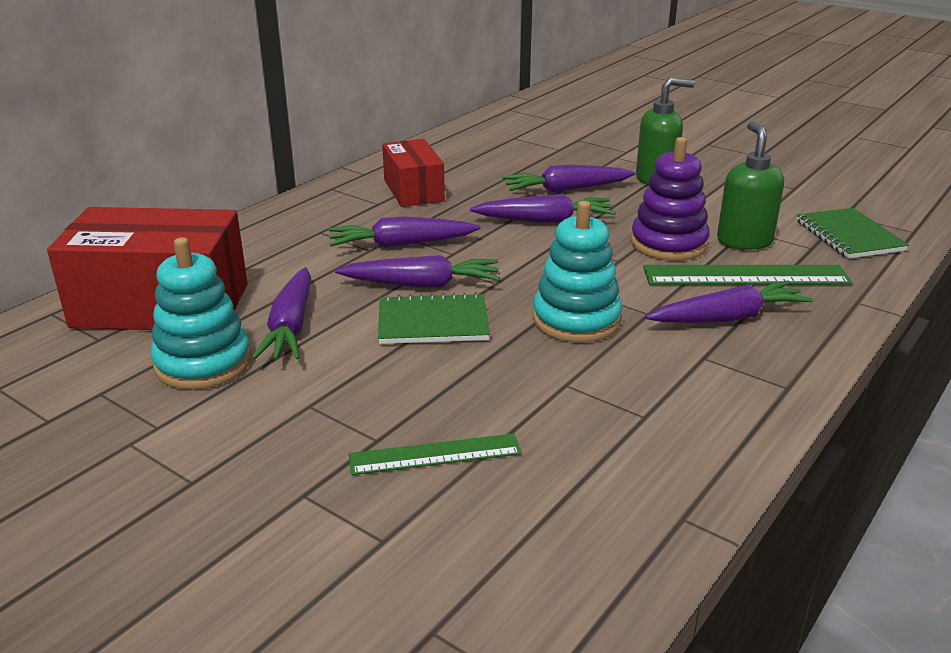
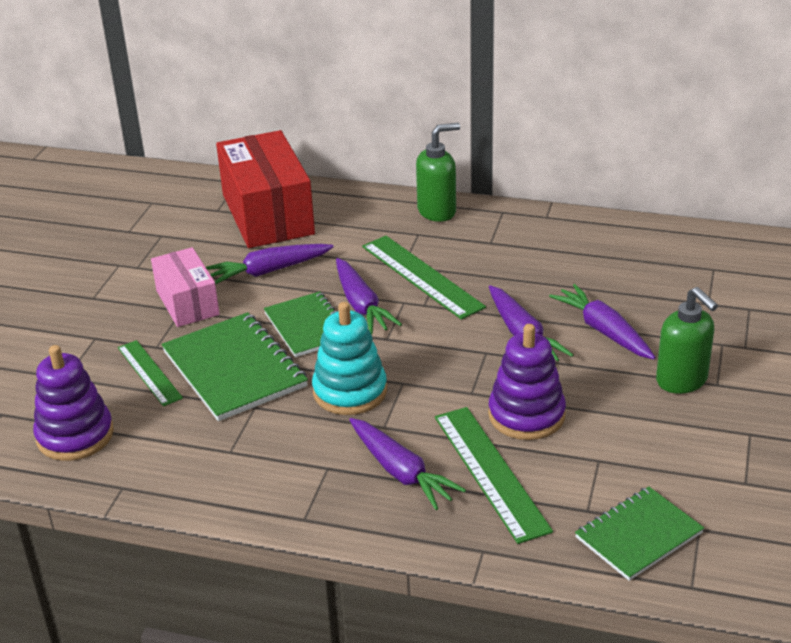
camera: 70 degrees right, 5 degrees up
(203, 363) = (208, 256): turquoise stacking toy -> none
(297, 397) = (187, 302): none -> pink box
(401, 244) = (422, 276): purple carrot -> green ruler
(413, 190) = (531, 251): red box -> none
(479, 385) = (234, 369): none -> green notebook
(541, 549) = (75, 435): none -> purple stacking toy
(744, 241) = (568, 462): green soap dispenser -> green soap dispenser (437, 211)

